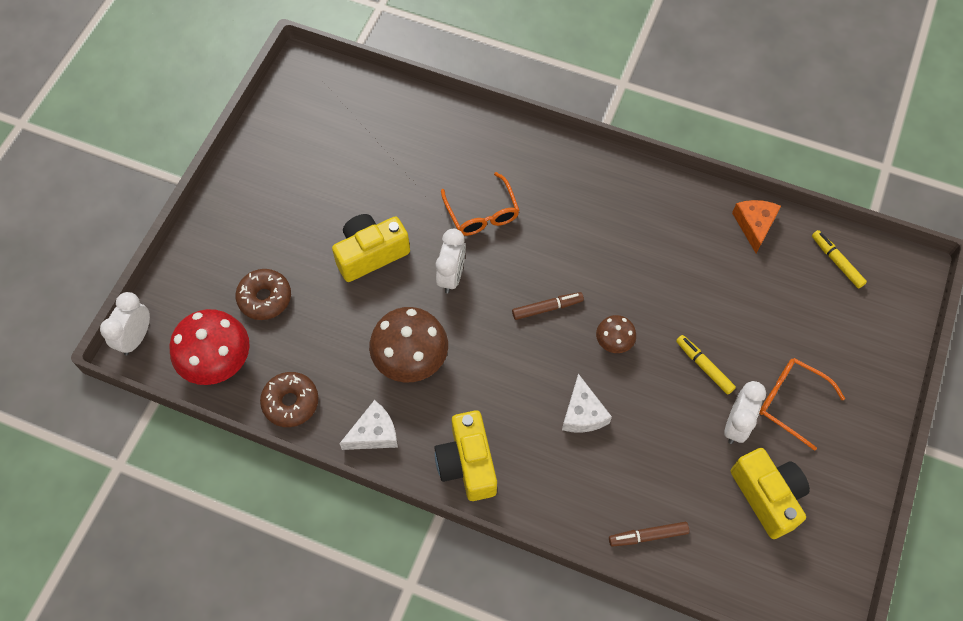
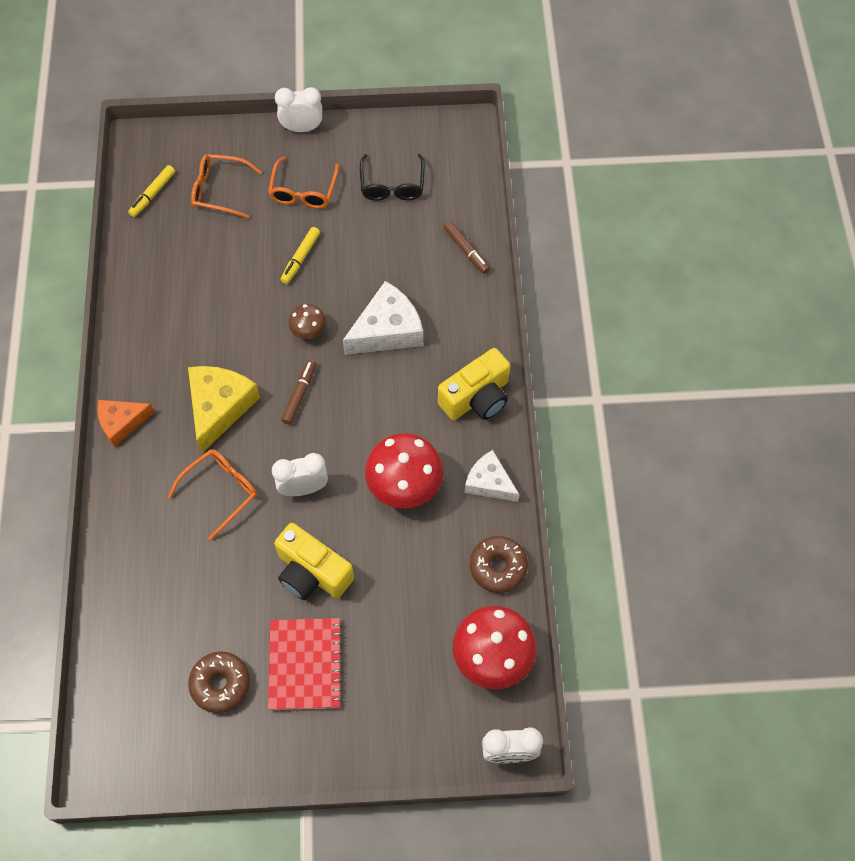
camera: 115 degrees left, 0 degrees up
(265, 298) = (406, 649): brown donut -> brown donut (220, 684)
(297, 221) = (305, 664): none -> red notebook
(410, 359) = (404, 485): brown mushroom -> red mushroom
(547, 308) = (300, 394): brown marker -> brown marker turned 60 degrees clockwise
(565, 239) = (219, 407): none -> yellow cheese
(583, 413) = (387, 330): white cheese -> white cheese, size x1.56
(736, 425) = (342, 221): white clock -> white clock (302, 128)
(754, 225) = (139, 263): orange cheese -> orange cheese (122, 423)
(767, 496) = (392, 185): yellow camera -> black glasses
(820, 323) = (220, 190): none -> orange glasses

